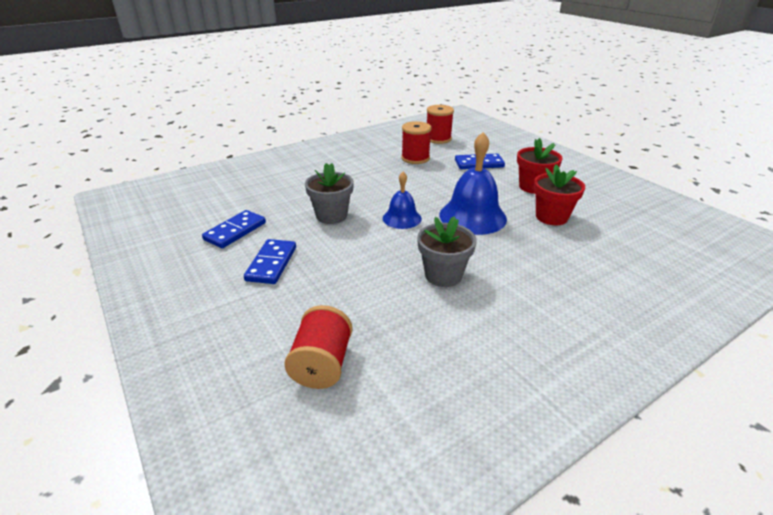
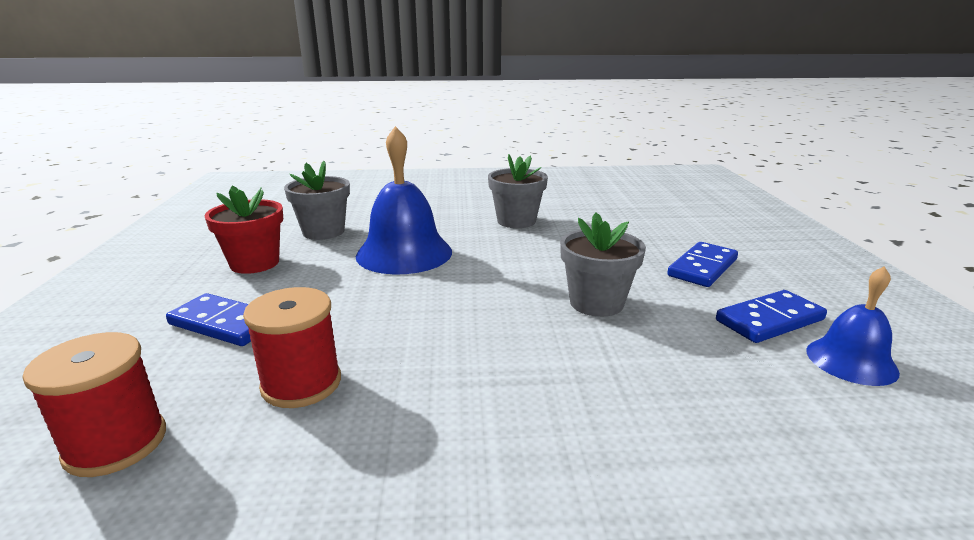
camera: 150 degrees left, 10 degrees down
(322, 364) = (660, 205): red spool -> none
(402, 218) = (495, 273): blue bell -> blue bell (851, 361)
(551, 217) = (323, 232): red flower pot -> grey flower pot

